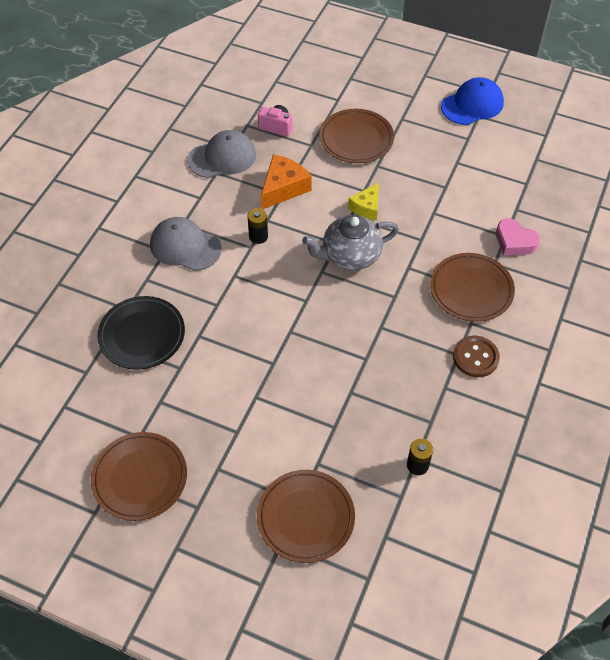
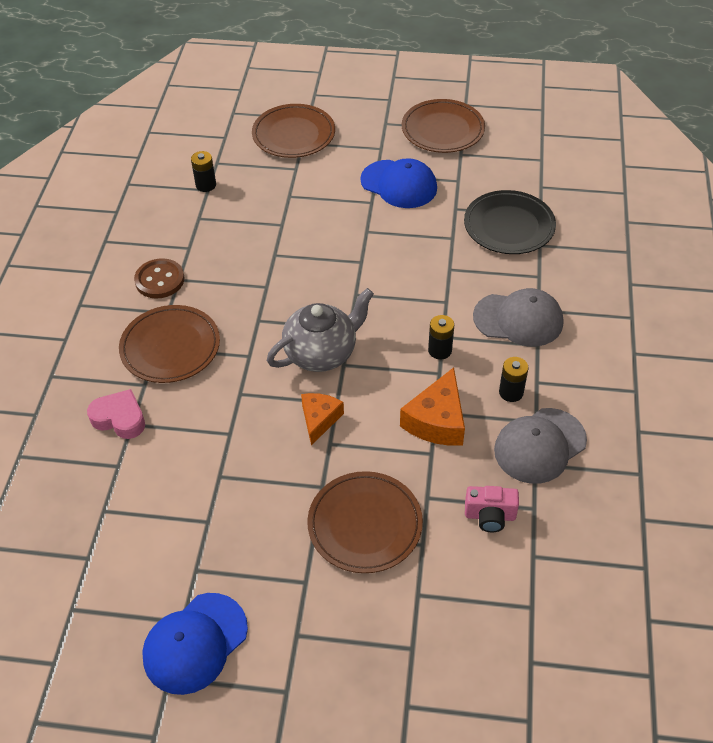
camera: 165 degrees right, 5 degrees down
(220, 412) = (399, 184): none -> blue cap
(222, 194) = (511, 392): none -> black battery
(366, 207) = (319, 419): yellow cheese -> orange cheese

